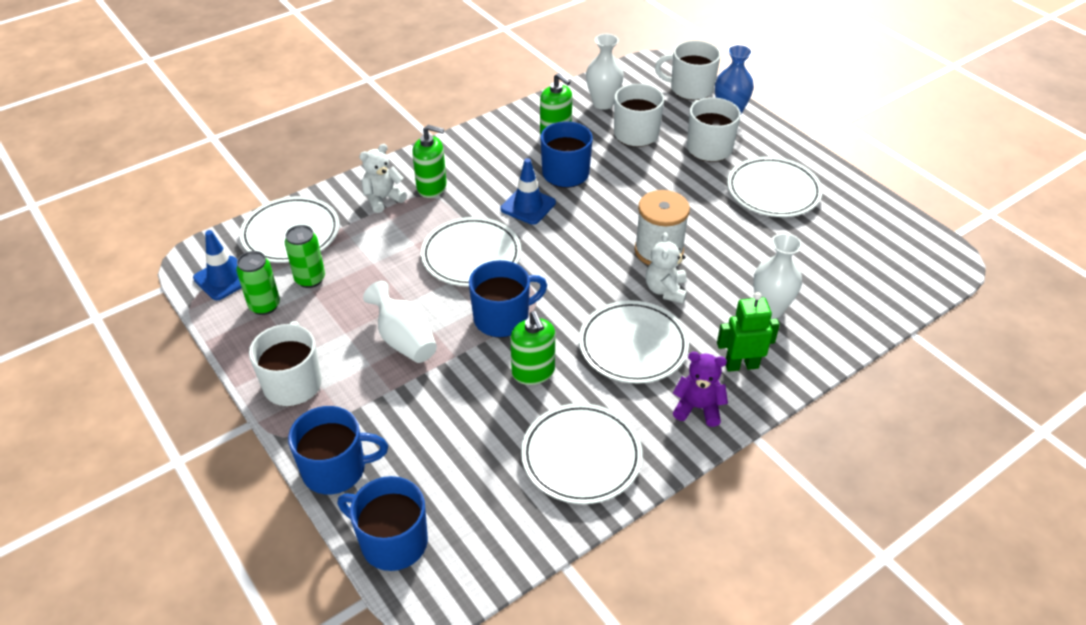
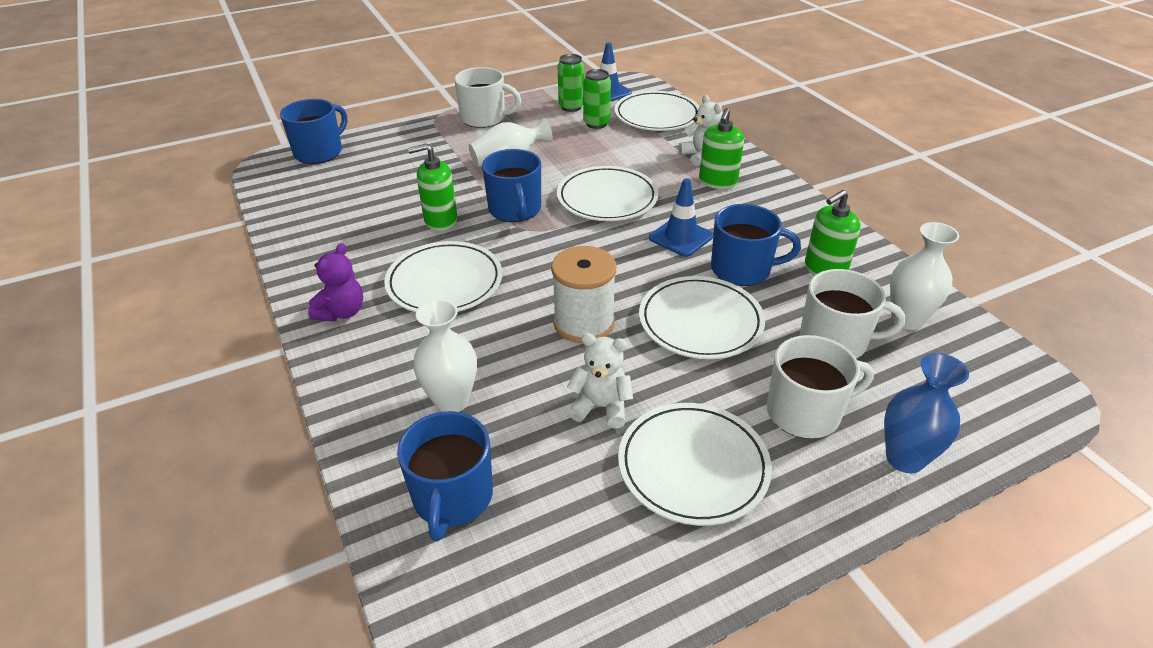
camera: 100 degrees right, 5 degrees down
(336, 469) = (394, 133): blue mug -> blue mug (452, 497)
(581, 456) = (333, 236): white plate -> white plate (700, 322)
(665, 290) = (516, 318): white teddy bear -> white teddy bear (601, 407)
(690, 89) = (976, 423): white mug -> none
(741, 365) = (378, 355): green robot -> none

